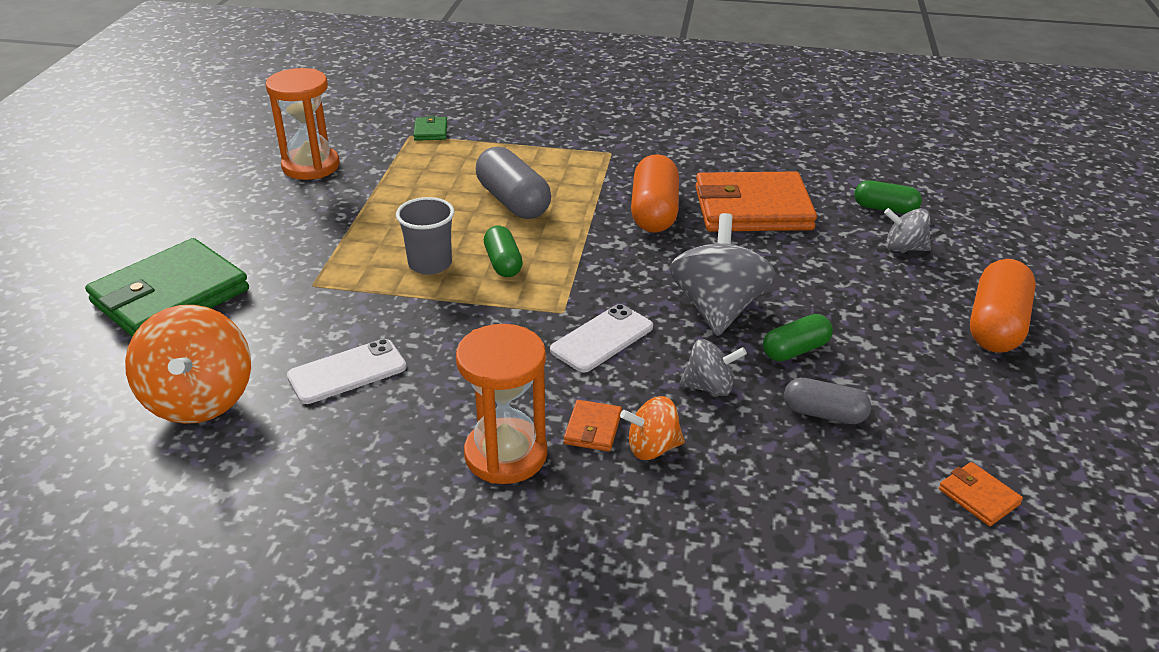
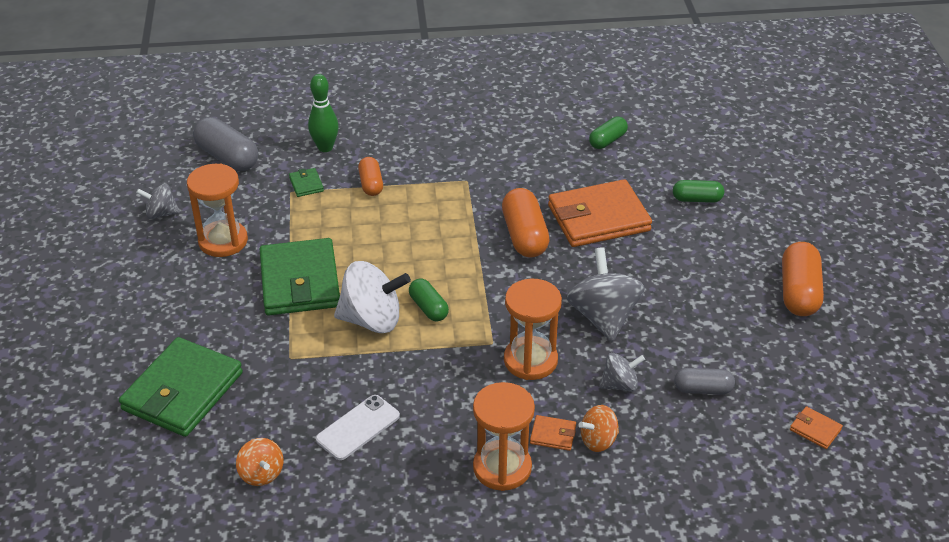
camera: 15 degrees left, 5 degrees up
(200, 400) = (261, 474): orange spinning top -> orange spinning top, size x0.55
(370, 214) = (300, 281): none -> green wallet
(430, 264) = (372, 320): grey cup -> white spinning top
(469, 104) = (325, 147): none -> green bowling pin
(501, 141) = (371, 184): none -> orange capsule
(513, 201) = (409, 246): grey capsule -> grey capsule (227, 157)
(593, 429) = (553, 435): orange wallet -> orange wallet turned 75 degrees counterclockwise
(602, 339) = (530, 360): white phone -> orange hourglass
(795, 350) = (669, 342): green capsule -> green capsule (607, 140)
(904, 248) = (720, 235): grey spinning top -> grey spinning top (161, 213)

